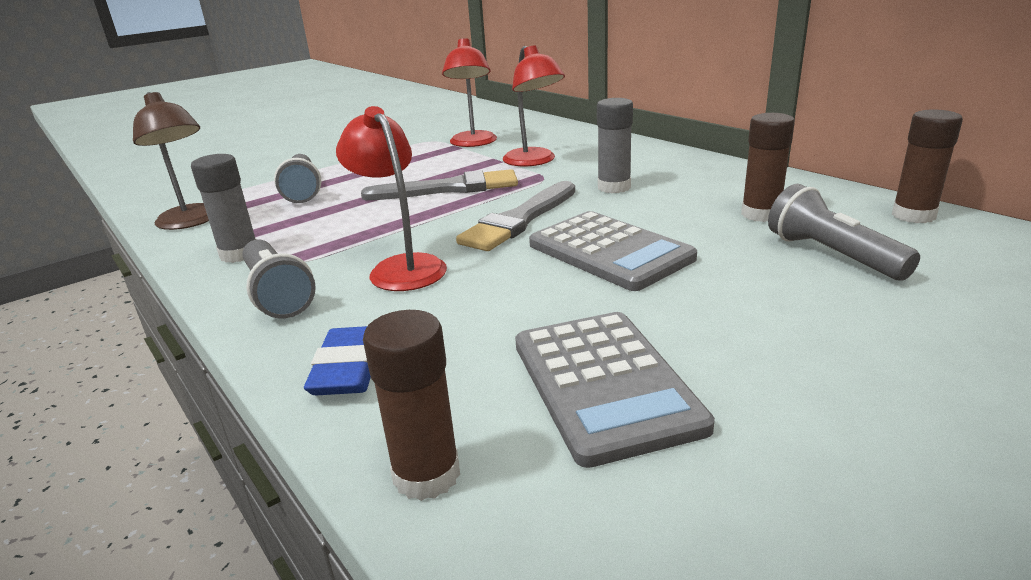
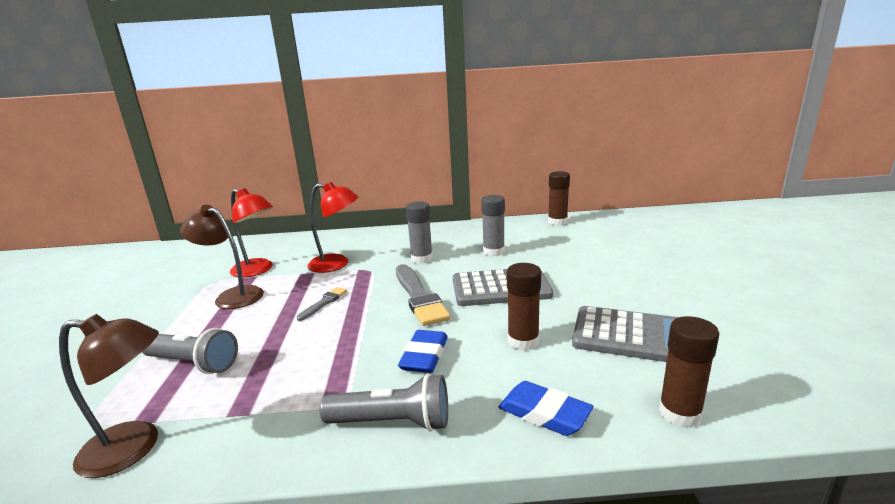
camera: 55 degrees left, 5 degrees down
(239, 254) = (277, 428): grey glue stick -> grey glue stick (493, 251)
(401, 267) = (424, 356): red lamp -> blue eraser
(416, 156) = (232, 296): none -> brown lamp
(449, 189) = (324, 303): grey brush -> grey brush, size x0.51
(760, 214) = (513, 243): brown glue stick -> brown glue stick (523, 341)
(831, 255) = (571, 248): grey flashlight -> none

